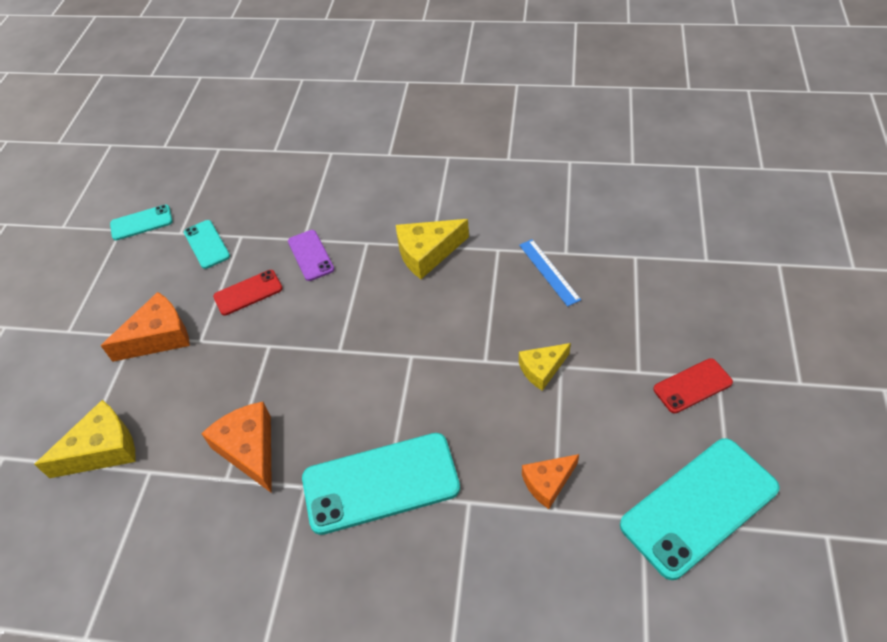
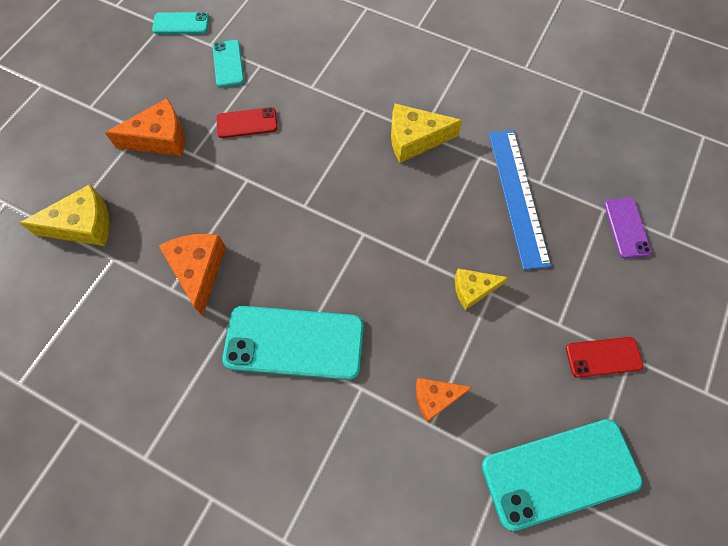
camera: 15 degrees right, 15 degrees up
(310, 255) = (312, 105): purple phone -> purple phone (626, 228)
(549, 272) = (517, 196): blue ruler -> blue ruler, size x1.77

